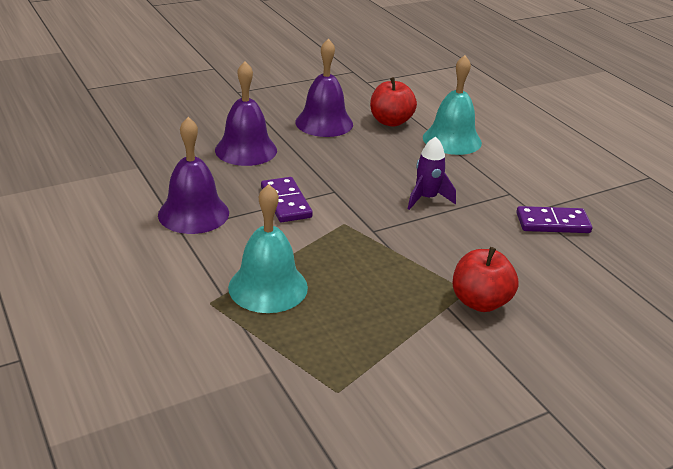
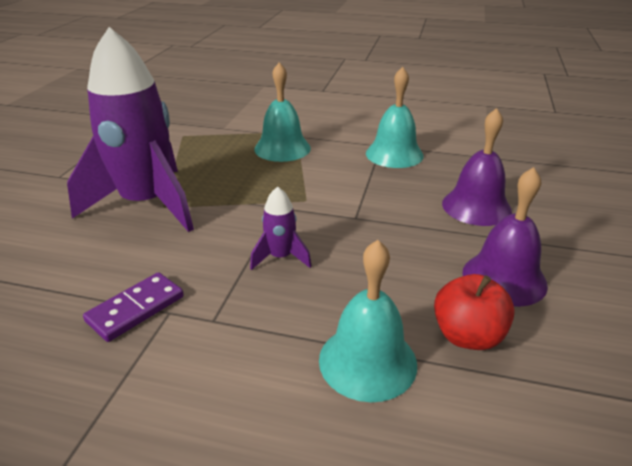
camera: 135 degrees right, 0 degrees up
(193, 213) = (394, 154): purple bell -> turquoise bell
(286, 202) = (365, 189): purple domino -> none
(480, 302) = (147, 204): red apple -> purple rocket

